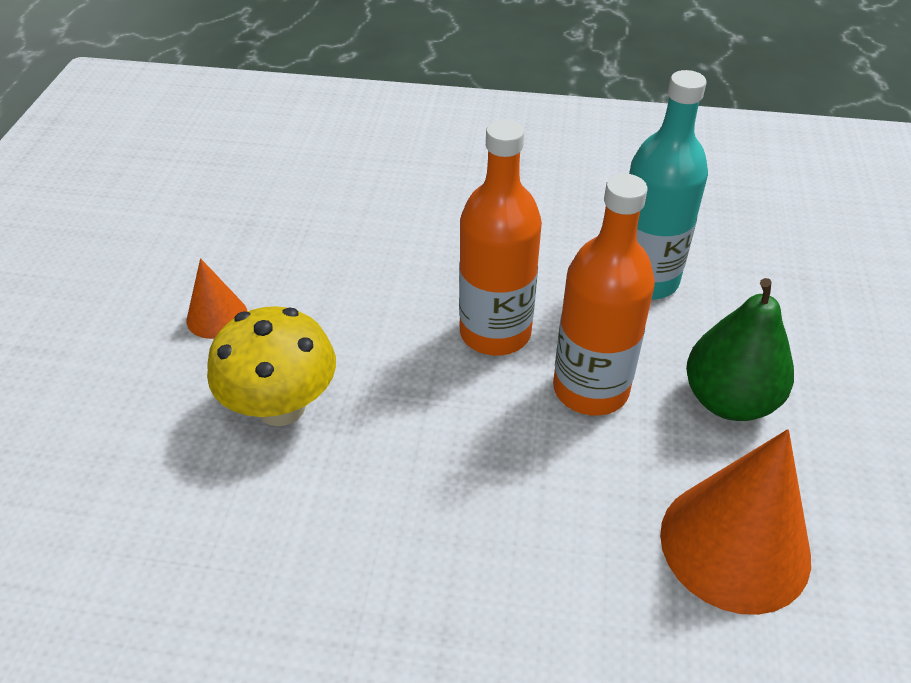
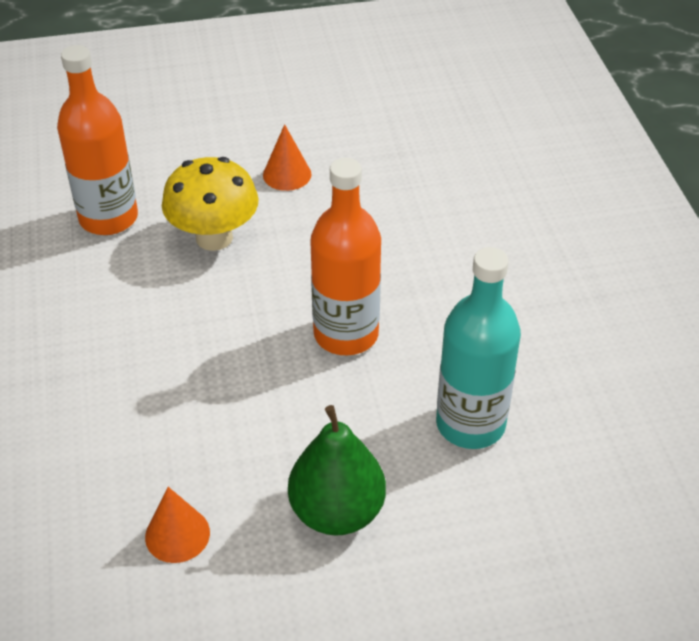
camera: 70 degrees right, 0 degrees up
(590, 389) = (308, 411): orange bottle -> orange bottle (108, 218)
(734, 545) = (177, 534): orange cone -> orange cone, size x0.51

